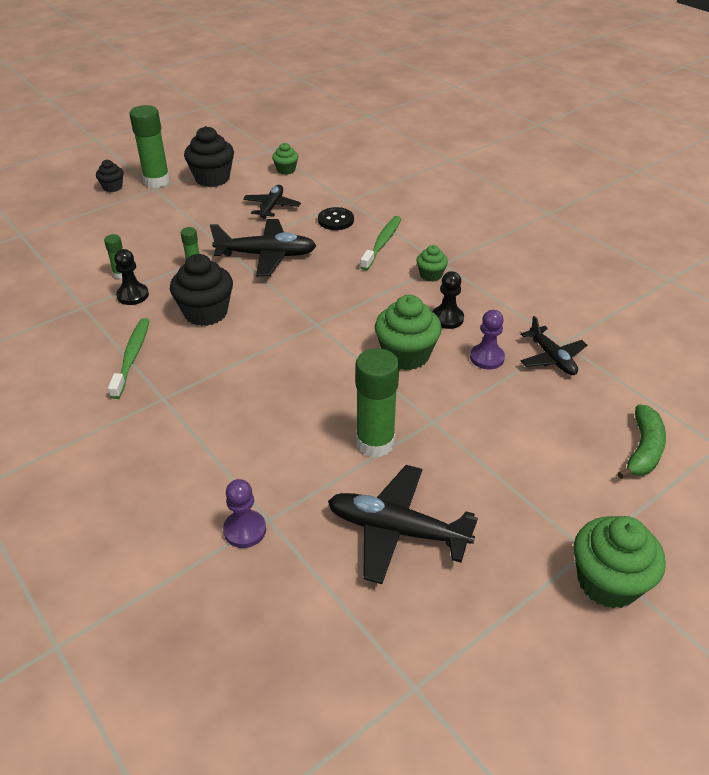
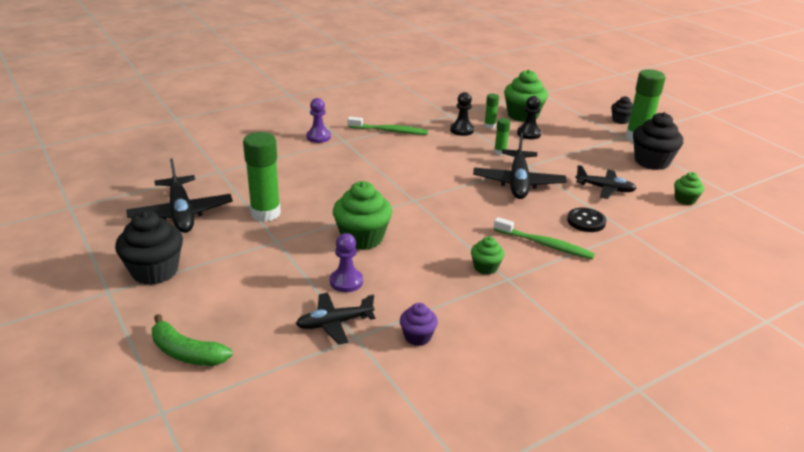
camera: 95 degrees right, 10 degrees down
(206, 313) = (436, 155): black cupcake -> black cupcake (155, 271)
(245, 530) = (215, 164): purple pawn -> purple pawn (318, 137)
(396, 530) = (181, 213): black plane -> black plane turned 135 degrees clockwise
(447, 318) = (411, 267): black pawn -> black pawn (528, 134)
(545, 309) = (417, 337): none -> purple cupcake
(608, 582) = (76, 295): green cupcake -> green cupcake (522, 115)

